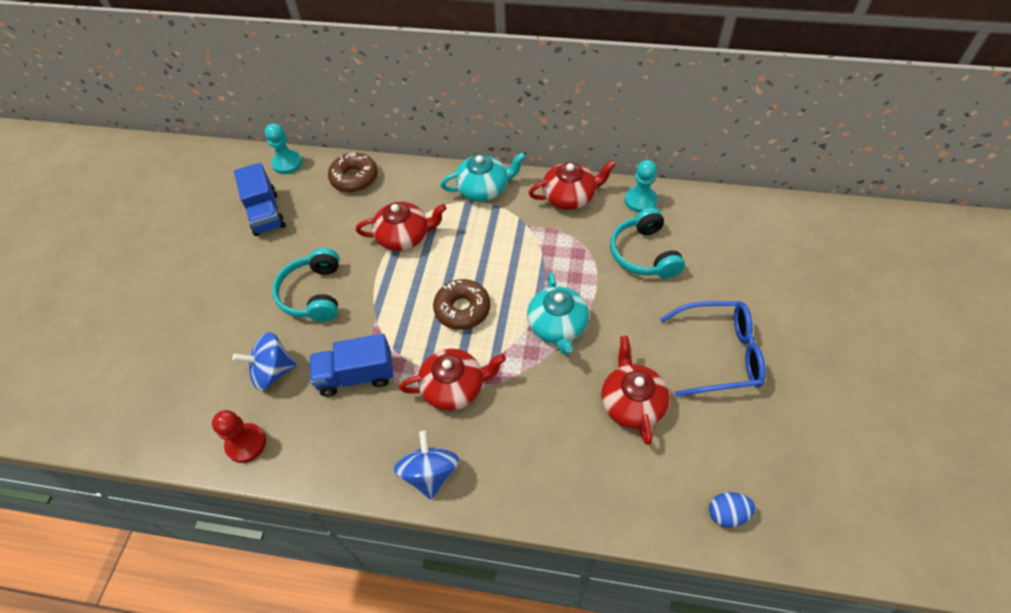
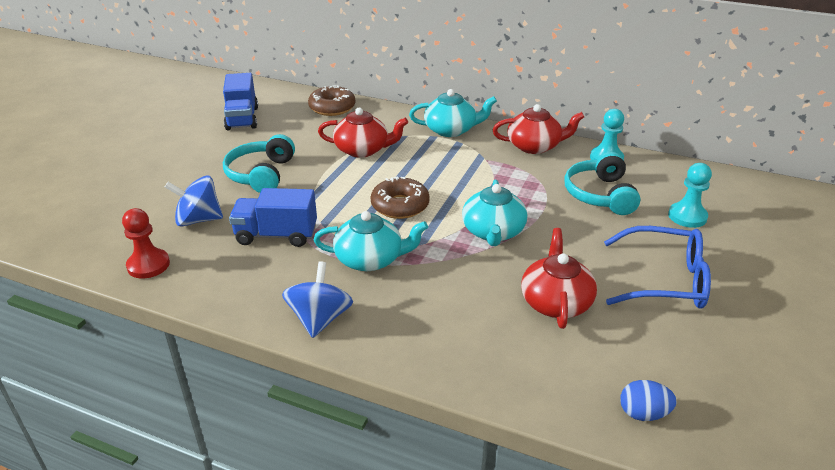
camera: 10 degrees right, 20 degrees down
(287, 163) = (276, 91): turquoise pawn -> turquoise pawn (687, 216)
(454, 387) = (370, 259): red teapot -> turquoise teapot

